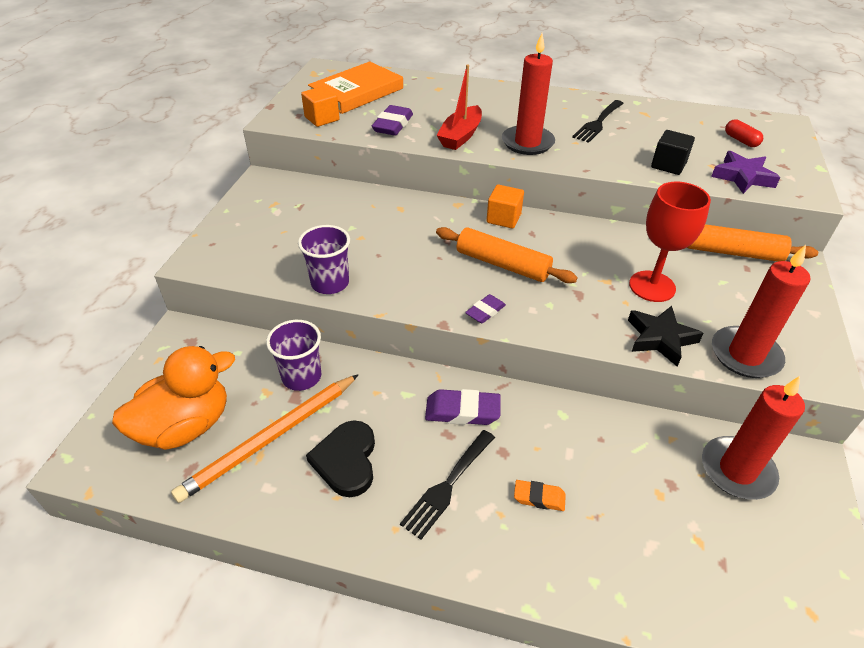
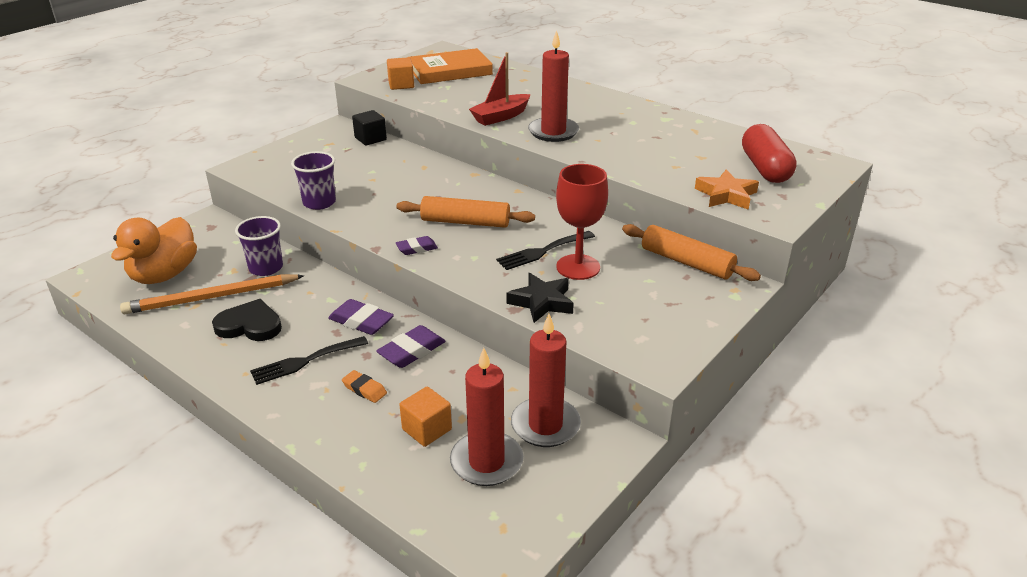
camera: 25 degrees right, 10 degrees down
(186, 426) = (164, 275): orange duck -> orange duck turned 120 degrees clockwise
(346, 460) = (249, 325): black heart -> black heart turned 75 degrees clockwise
(393, 125) = (453, 99): purple eraser -> purple eraser (412, 351)
(502, 264) = (465, 222): orange rolling pin -> orange rolling pin turned 45 degrees counterclockwise
(503, 218) = (502, 192): orange cube -> orange cube (427, 429)
(598, 123) = (638, 129): black fork -> black fork (542, 251)
(668, 165) = (664, 172): black cube -> black cube (370, 139)
(741, 140) = (765, 168): red capsule -> red capsule, size x2.03
(743, 177) = (726, 195): purple star -> orange star
(745, 355) = (604, 332): red candle -> red candle (486, 462)

